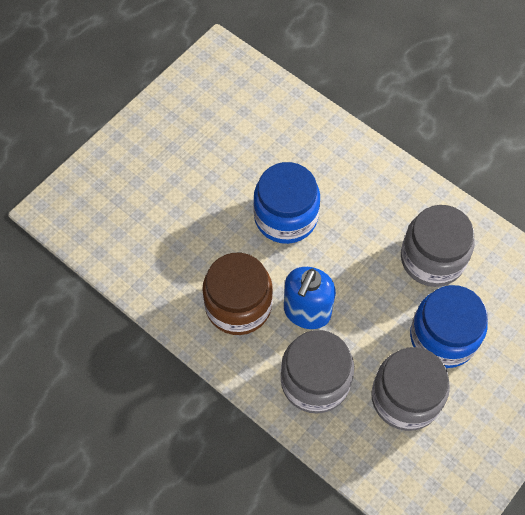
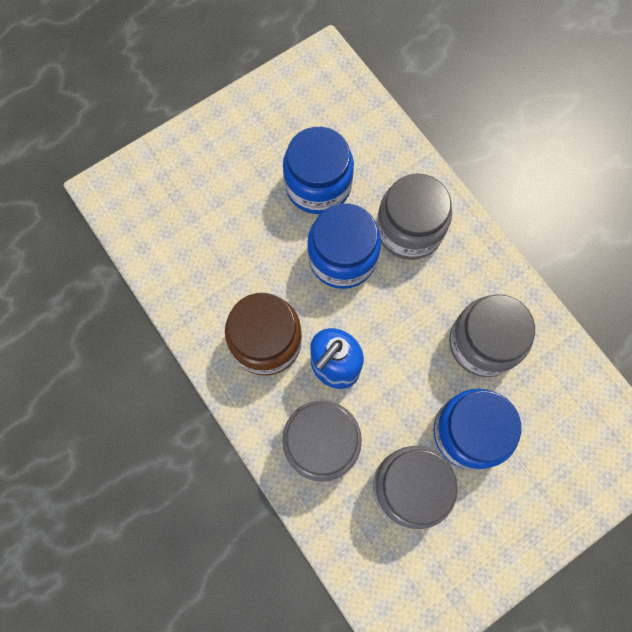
camera: 15 degrees right, 10 degrees up
(245, 161) = (318, 185): none -> blue jar
(338, 179) = (409, 229): none -> grey jar

